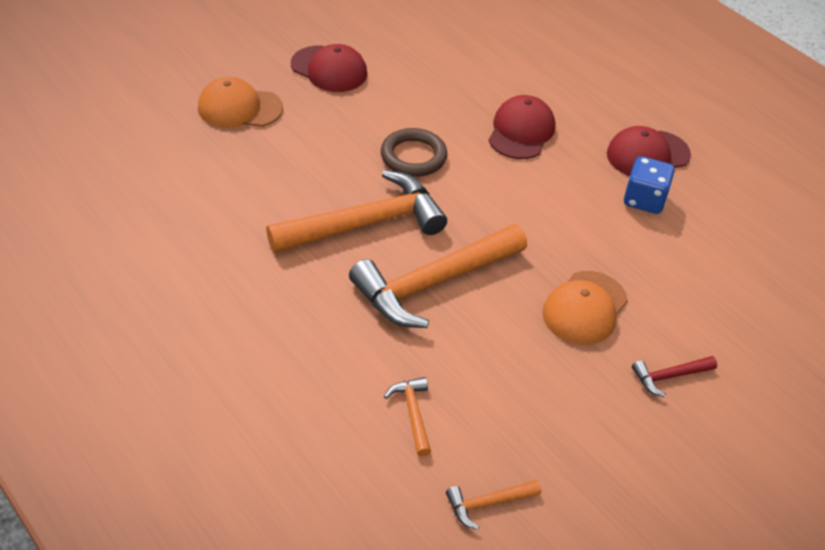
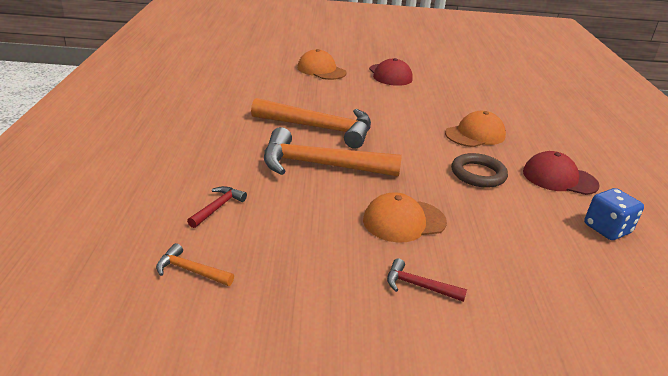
camera: 40 degrees right, 15 degrees down
(413, 156) = (389, 118): brown ring -> brown ring (478, 174)
(413, 414) = (217, 207): orange hammer -> red hammer
(521, 131) = (475, 134): red cap -> orange cap
(644, 200) = (526, 196): blue dice -> blue dice (607, 229)

